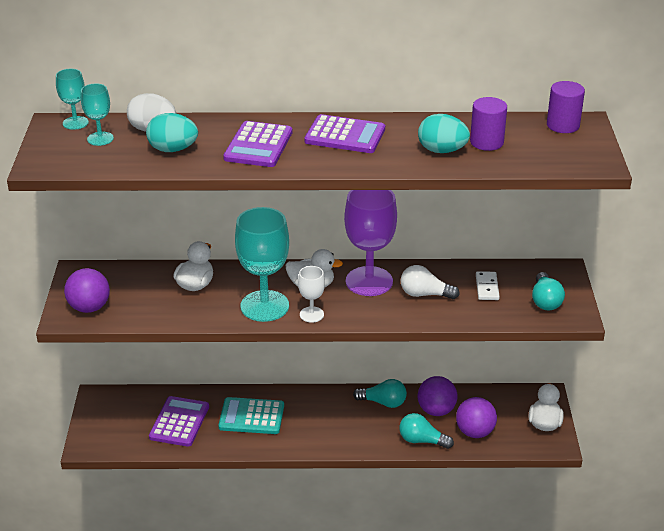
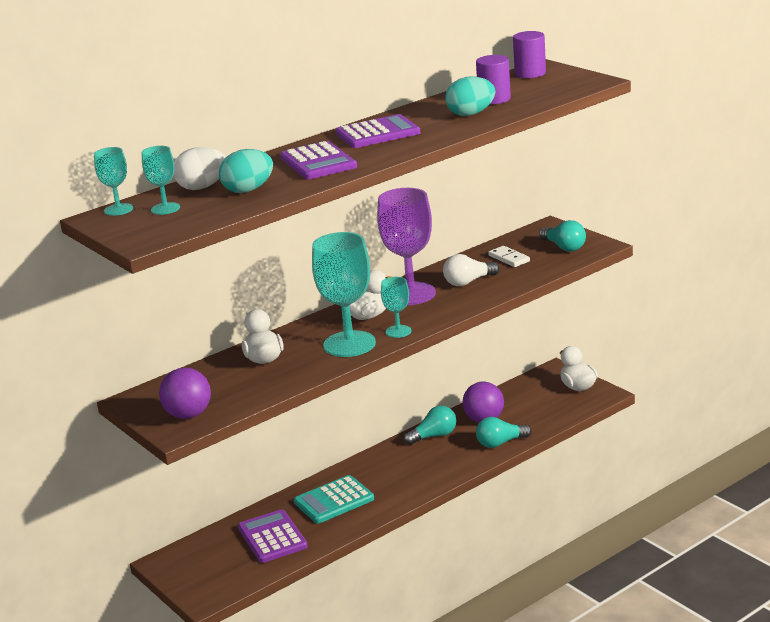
camera: 35 degrees left, 10 degrees down
(311, 314) = (398, 331): white goblet -> turquoise goblet
(475, 432) = (533, 417): purple ball -> none

